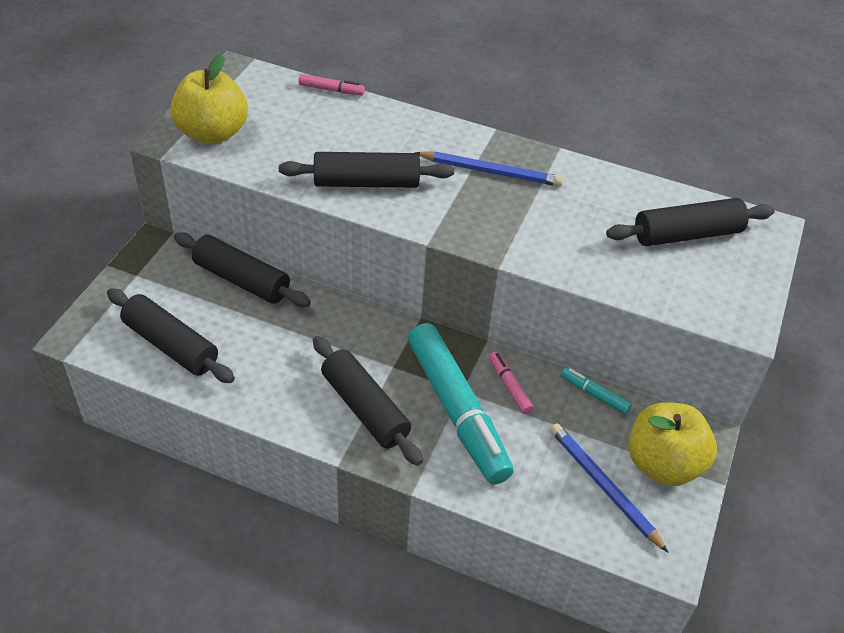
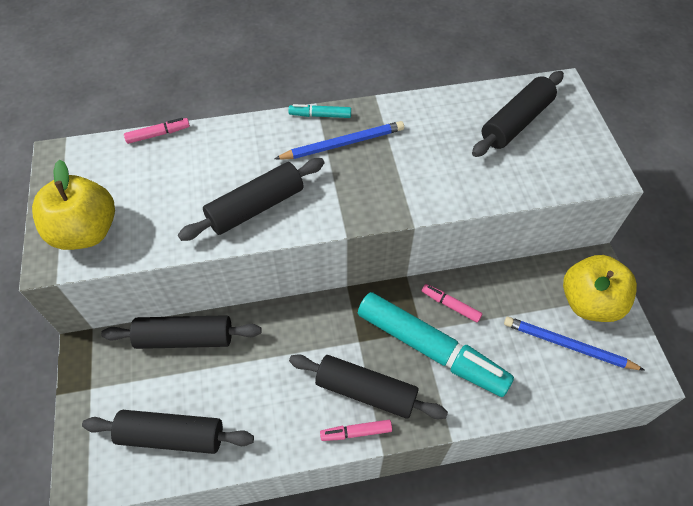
camera: 30 degrees left, 10 degrees up
(328, 434) = (356, 432): none -> pink marker
(594, 394) = (509, 276): turquoise marker -> turquoise marker (320, 115)

